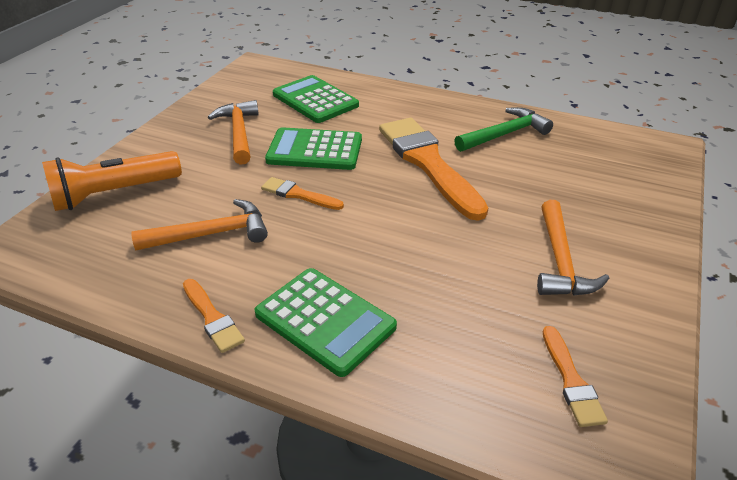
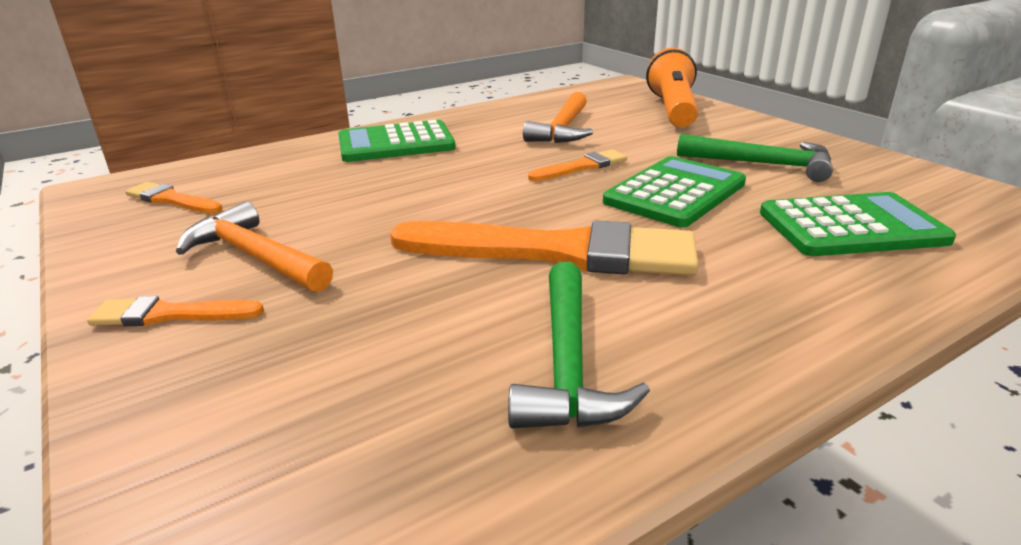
camera: 125 degrees right, 10 degrees down
(212, 317) = (461, 118): orange brush -> orange brush (170, 314)
(239, 133) = (762, 164): orange hammer -> green hammer

